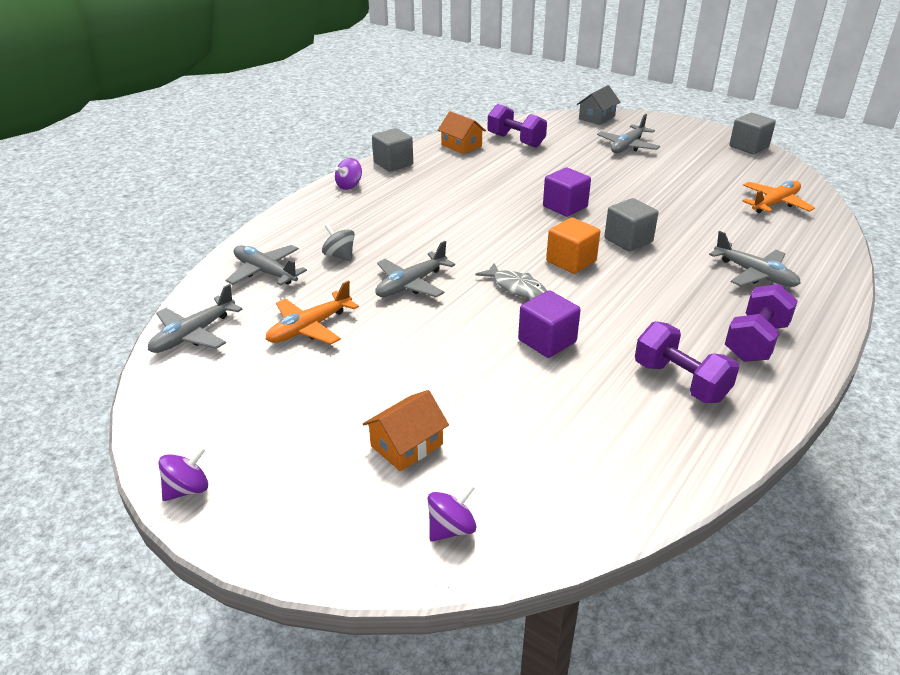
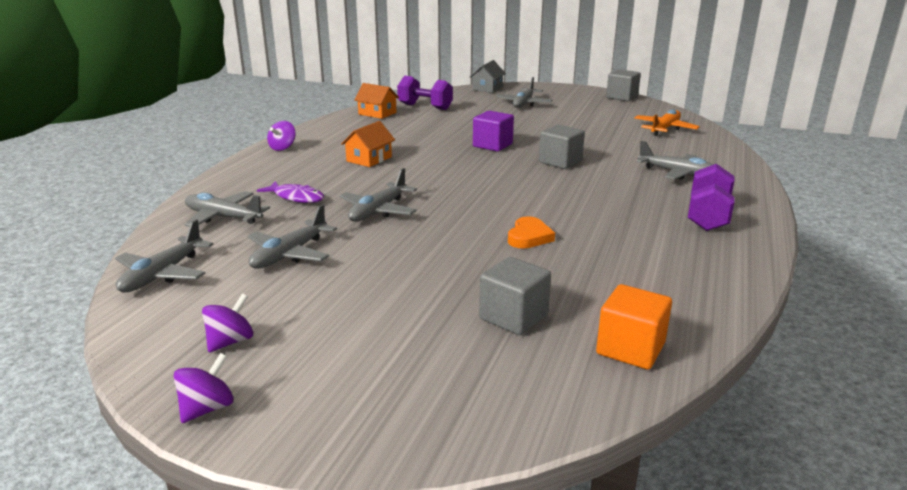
camera: 15 degrees left, 10 degrees down
(309, 328) = (289, 254): orange plane -> grey plane
(340, 256) = (296, 197): grey spinning top -> purple fish
(393, 163) = (319, 130): grey cube -> grey cube (513, 317)
(407, 445) = (435, 333): orange house -> orange house (369, 159)
(451, 528) = (517, 394): purple spinning top -> purple spinning top (230, 341)
(516, 287) = (479, 203): grey fish -> none
(547, 341) = (529, 237): purple cube -> orange heart
(571, 261) = (519, 180): orange cube -> orange cube (630, 349)
(680, 381) = (663, 251): purple dumbbell -> none

